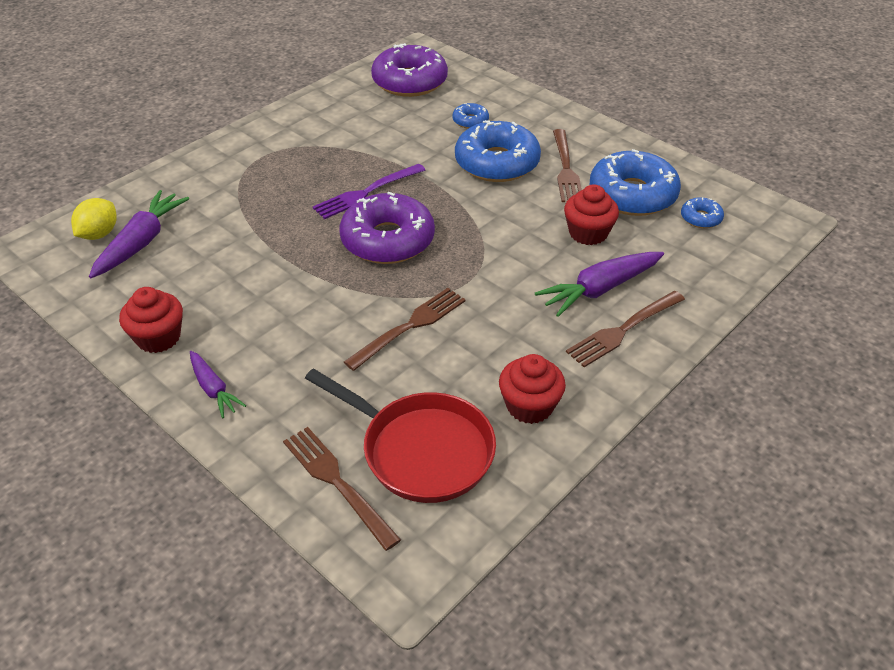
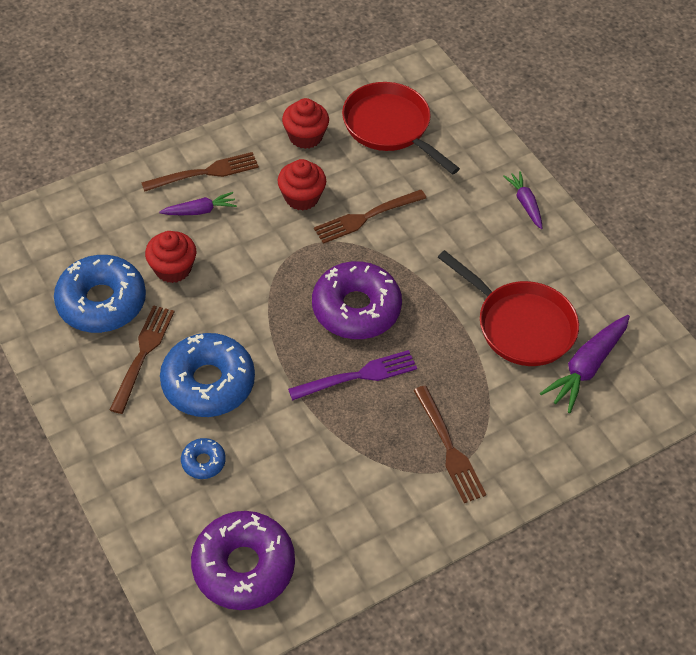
camera: 165 degrees left, 10 degrees up
(99, 234) = (628, 389): yellow lemon -> none
(158, 337) = (567, 258): red cupcake -> red cupcake (302, 197)
(212, 262) = (520, 325): none -> red pan
(337, 483) = (449, 121): brown fork -> brown fork (449, 447)
(600, 289) = (200, 211): purple carrot -> purple carrot, size x0.61
(701, 218) = (61, 258): blue donut -> none

